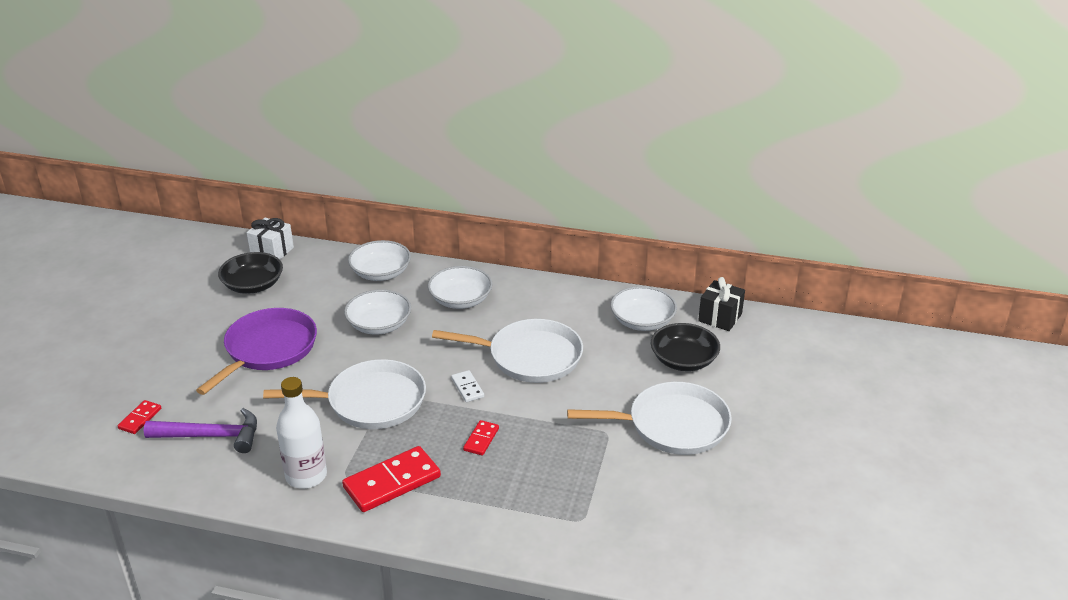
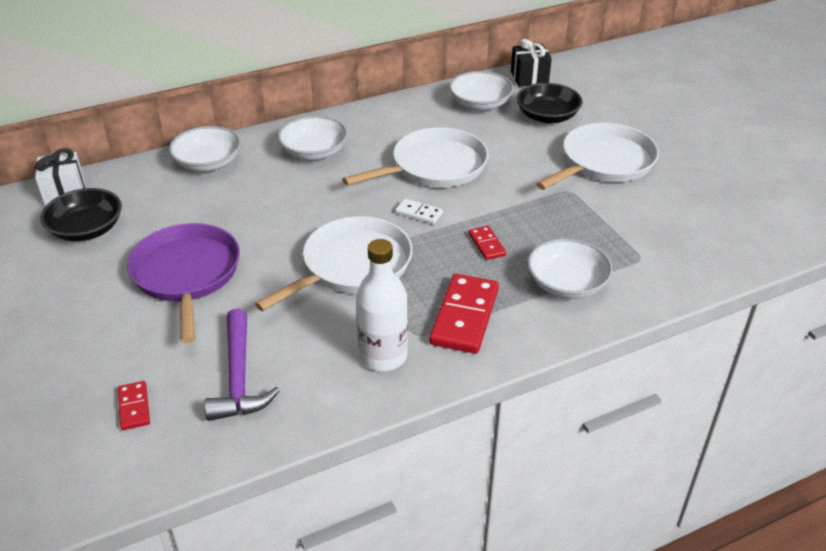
camera: 40 degrees left, 5 degrees up
(211, 436) = (239, 377): purple hammer -> purple hammer turned 120 degrees clockwise
(379, 325) = (268, 203): white bowl -> white bowl (567, 284)

